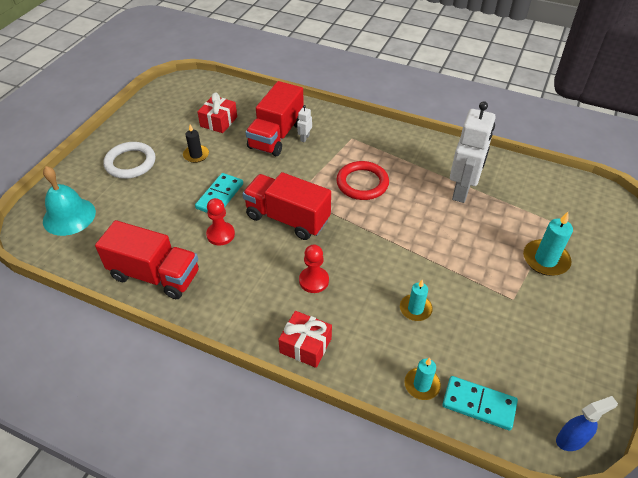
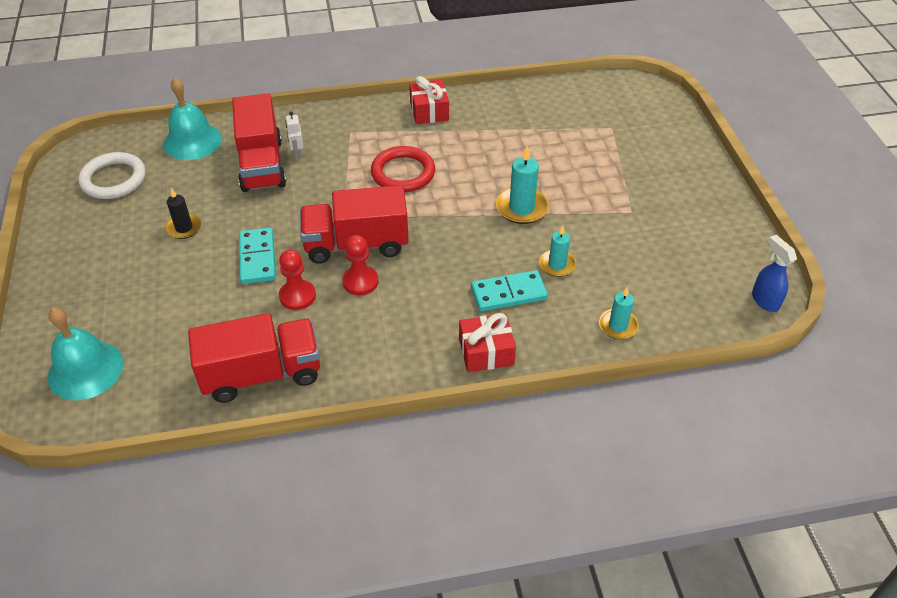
camera: 35 degrees left, 0 degrees up
(130, 163) = (106, 274): white ring -> white ring (113, 179)
(219, 121) = (175, 179): red gift -> red gift (429, 111)
(249, 101) = (192, 141): none -> turquoise bell
(314, 281) = (439, 290): red pawn -> red pawn (360, 282)
(462, 191) = (507, 136): white robot -> none
(479, 404) = (676, 314): turquoise domino -> turquoise domino (508, 293)
(545, 260) = (630, 164): turquoise candle -> turquoise candle (521, 208)
(571, 440) = (764, 300): blue spray bottle -> blue spray bottle turned 60 degrees counterclockwise

